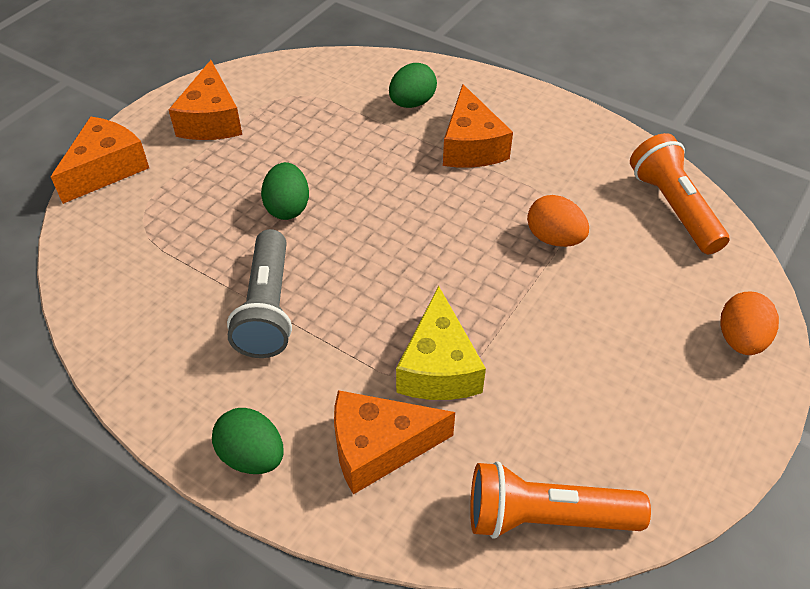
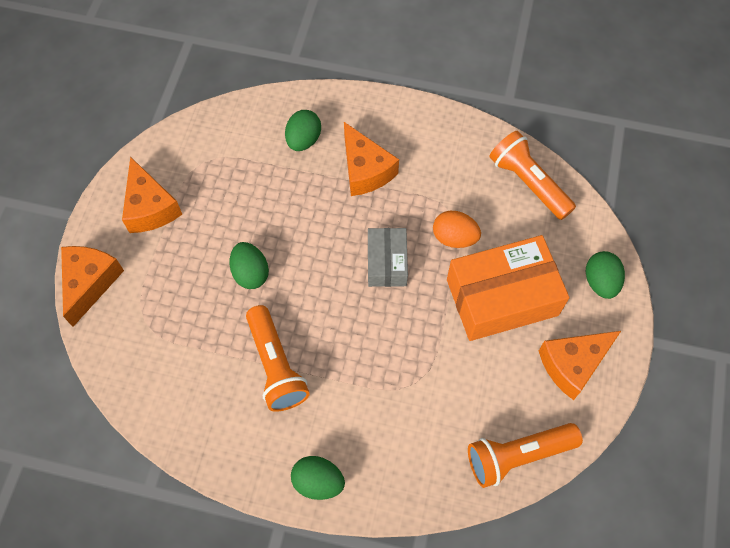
camera: 20 degrees left, 15 degrees up
(268, 308) = (276, 366): grey flashlight -> orange flashlight
(378, 447) = (397, 446): orange cheese -> orange cheese (573, 364)
(438, 367) = (413, 372): yellow cheese -> none
(456, 241) = (386, 262): none -> grey box
(593, 318) = (502, 297): none -> orange box
(740, 339) = (600, 282): orange egg -> green egg

